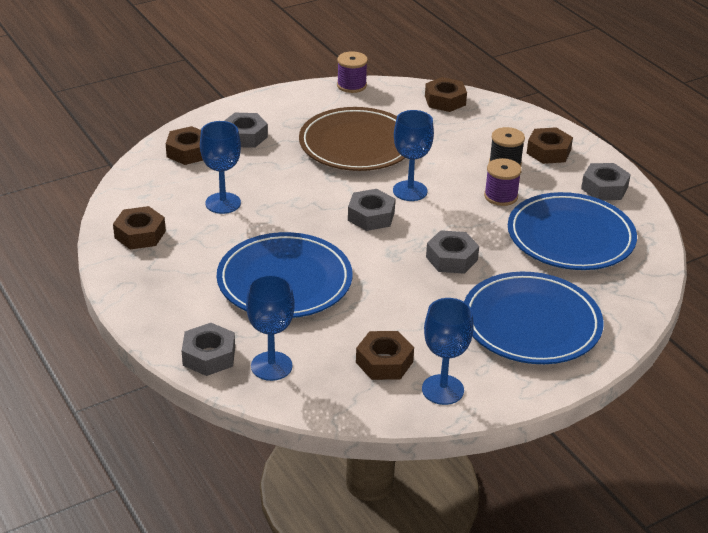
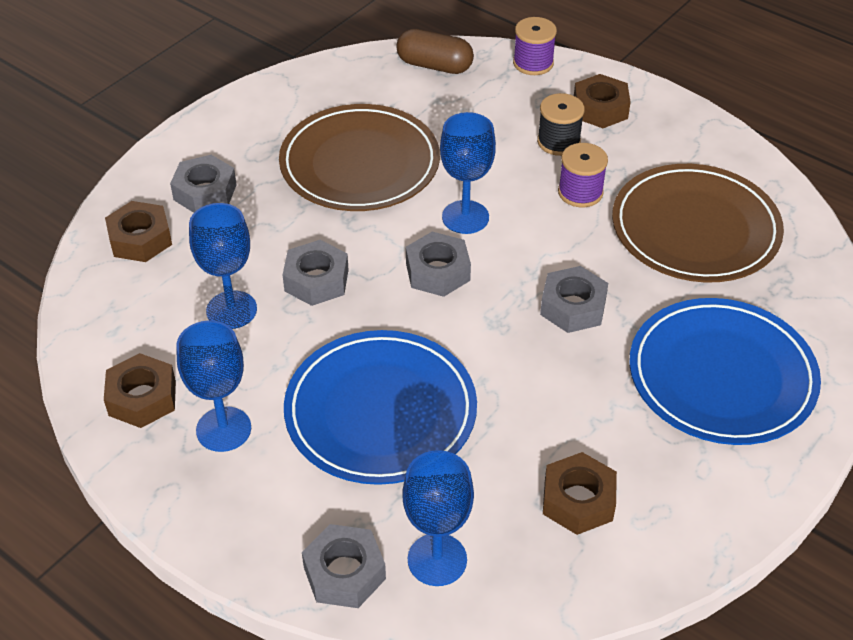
camera: 20 degrees left, 10 degrees up
(351, 85) = (304, 73): purple spool -> purple spool (533, 63)
(442, 390) = (673, 518): blue goblet -> blue goblet (223, 429)
(445, 100) = (434, 65): brown nut -> brown capsule
(570, 237) = (695, 229): blue plate -> brown plate
(604, 188) = (693, 144): grey nut -> grey nut (316, 280)

